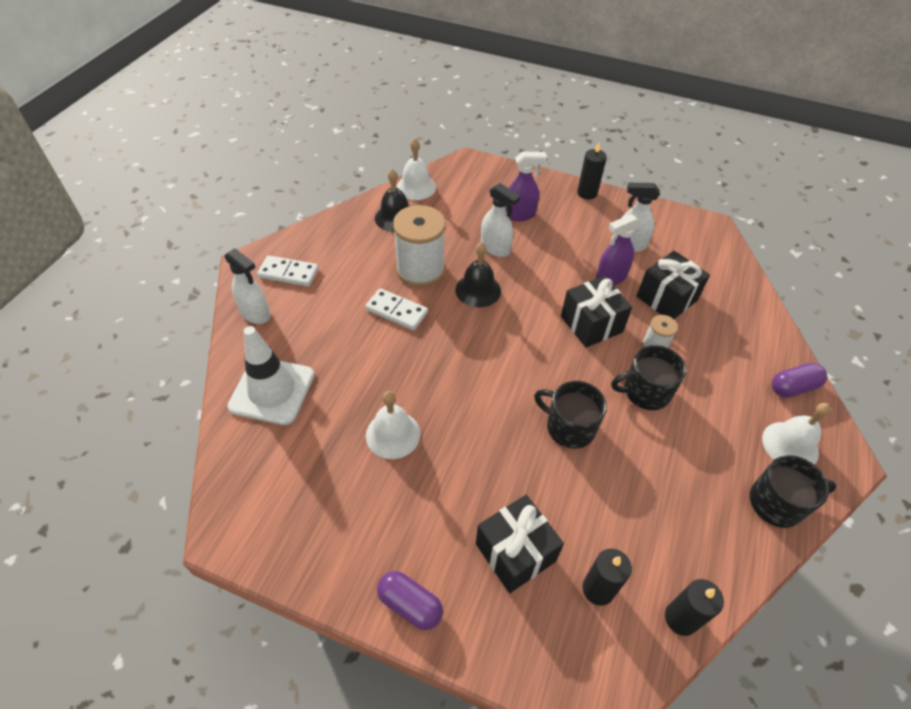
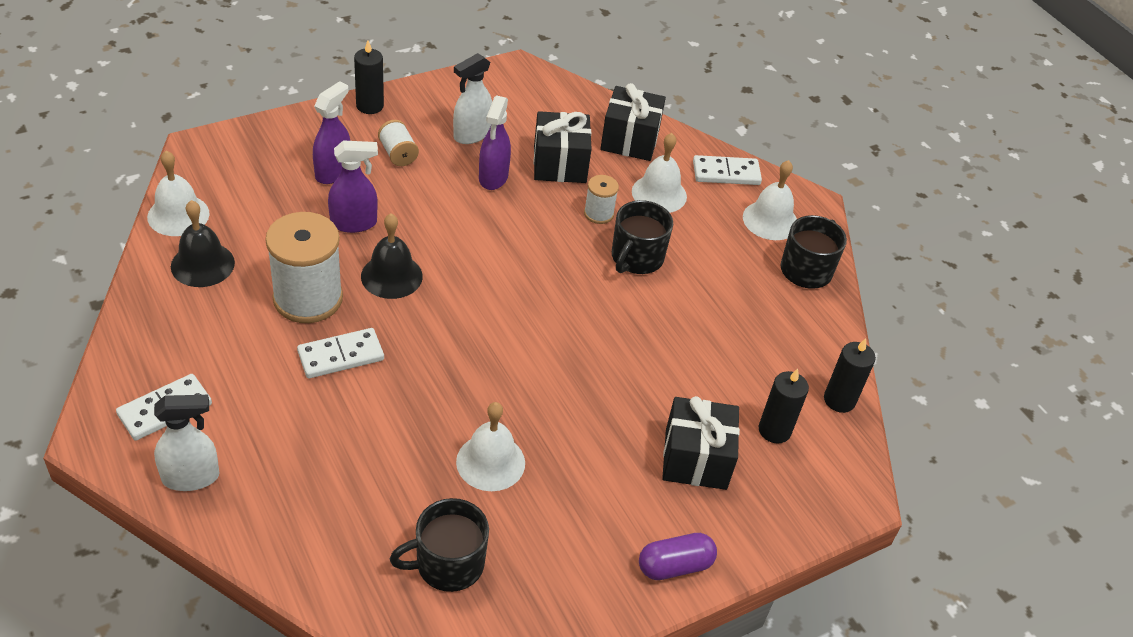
camera: 55 degrees left, 5 degrees down
(272, 391) = (324, 527): white traffic cone -> none
(495, 248) = (354, 223): white spray bottle -> purple spray bottle
(569, 228) = (398, 154): none -> white spool
(569, 427) = (617, 333): black mug -> black mug (448, 564)
(591, 324) = (529, 232): black gift -> black gift (630, 140)
(717, 364) = (659, 194): none -> white bell
(793, 387) = (726, 173): purple capsule -> white domino

